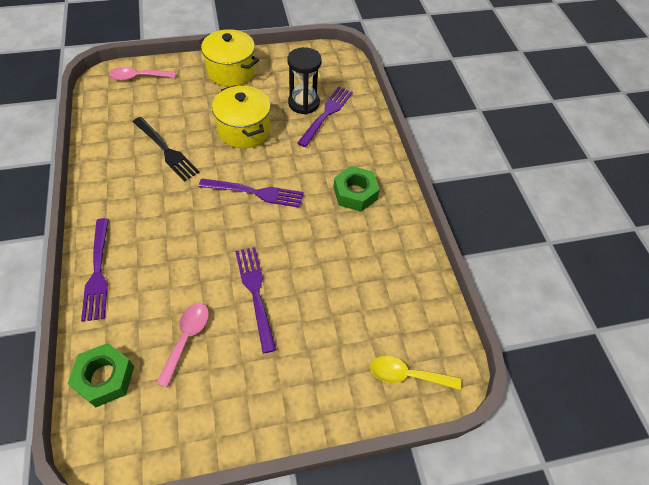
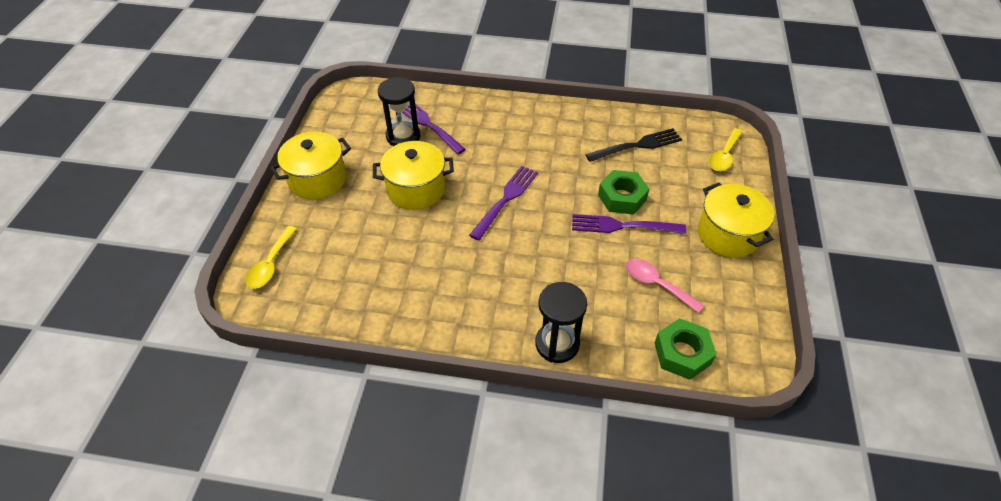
camera: 65 degrees left, 5 degrees down
(98, 272) = (557, 344): purple fork -> black hourglass
(138, 77) = (271, 264): pink spoon -> yellow spoon
(166, 150) = (411, 258): black fork -> black fork (637, 146)
(278, 398) = (727, 234): none -> yellow pot
(355, 193) = (537, 133): green nut -> green nut (622, 197)

